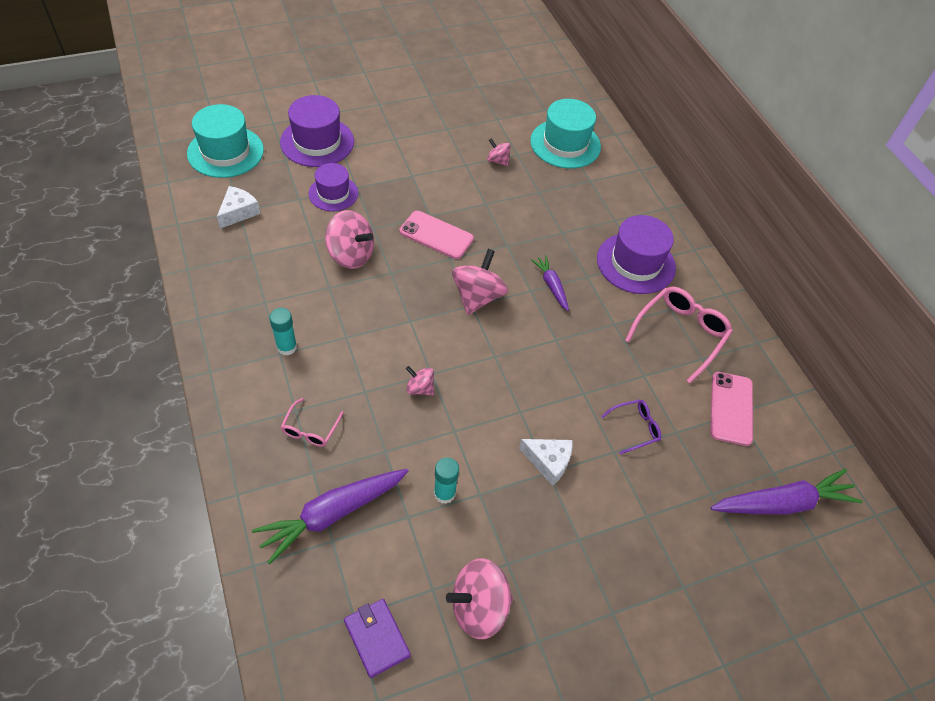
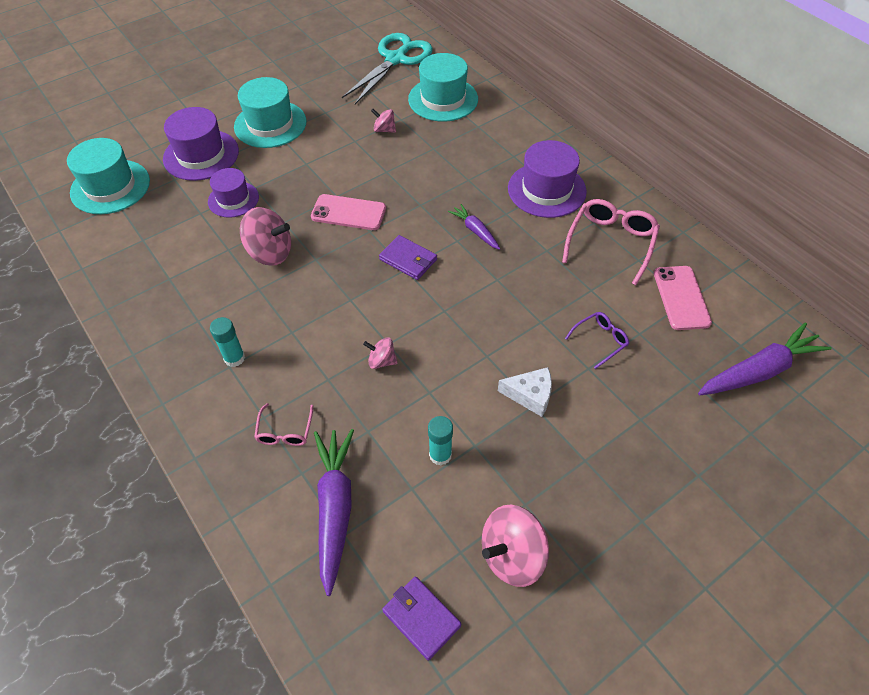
camera: 10 degrees left, 0 degrees up
(238, 212) = (142, 241): white cheese -> none
(332, 514) = (335, 508): purple carrot -> purple carrot turned 135 degrees clockwise
(391, 127) = (270, 124): none -> turquoise hat
(477, 297) = (408, 259): pink spinning top -> purple wallet
(532, 91) = (396, 59): none -> turquoise scissors

